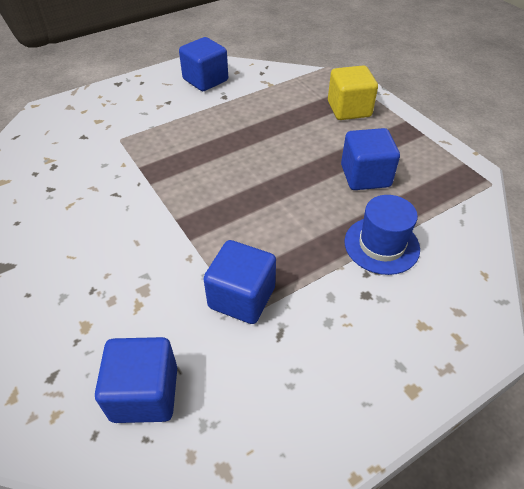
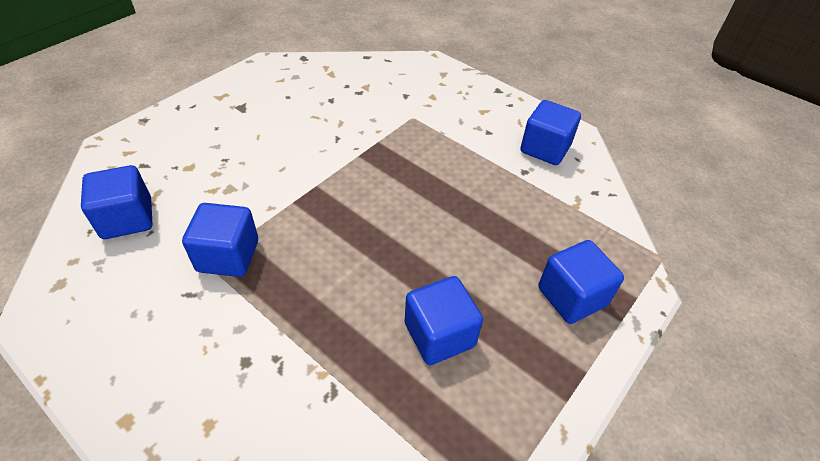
camera: 70 degrees right, 0 degrees up
(349, 109) = (571, 296): yellow cube -> blue cube
(381, 245) = (322, 368): blue hat -> none

